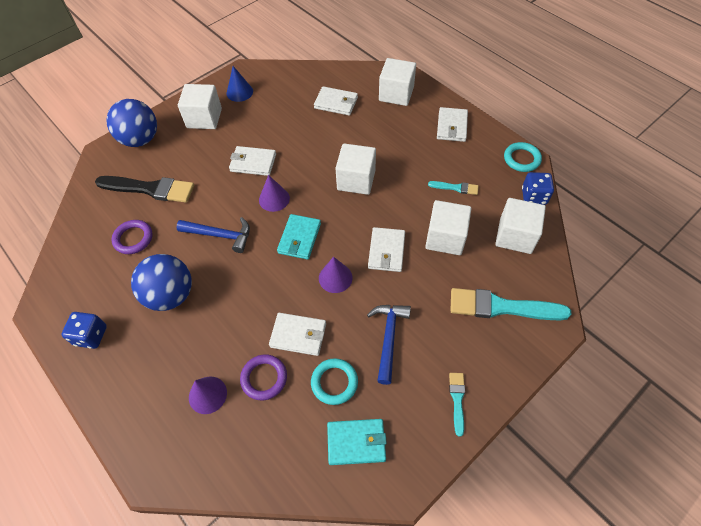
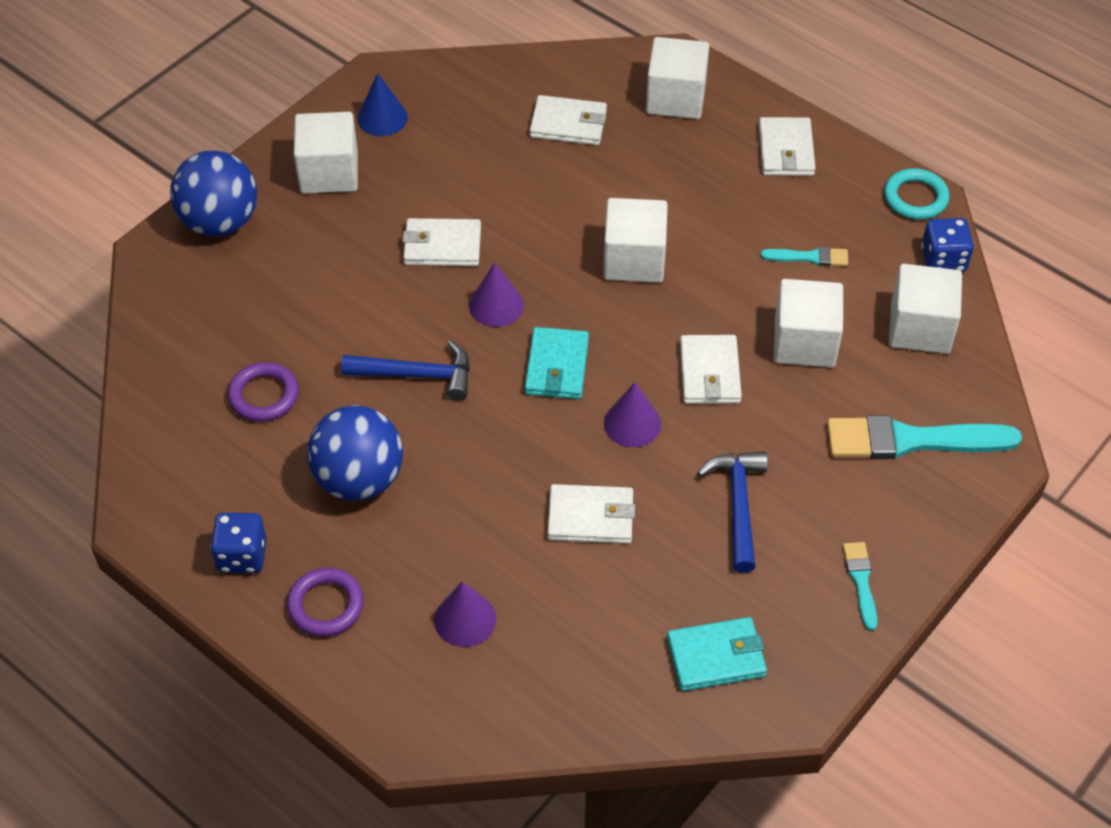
camera: 10 degrees left, 5 degrees down
(149, 189) = (265, 309): black brush -> none
(264, 378) = (550, 585): purple ring -> purple ring (326, 605)
(334, 382) = (664, 579): turquoise ring -> none

